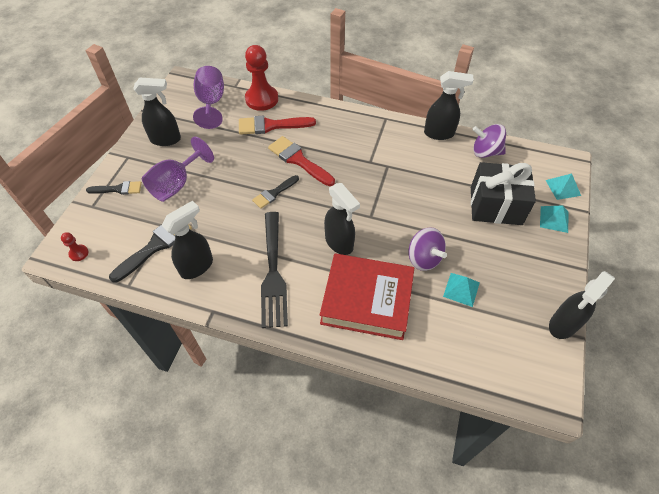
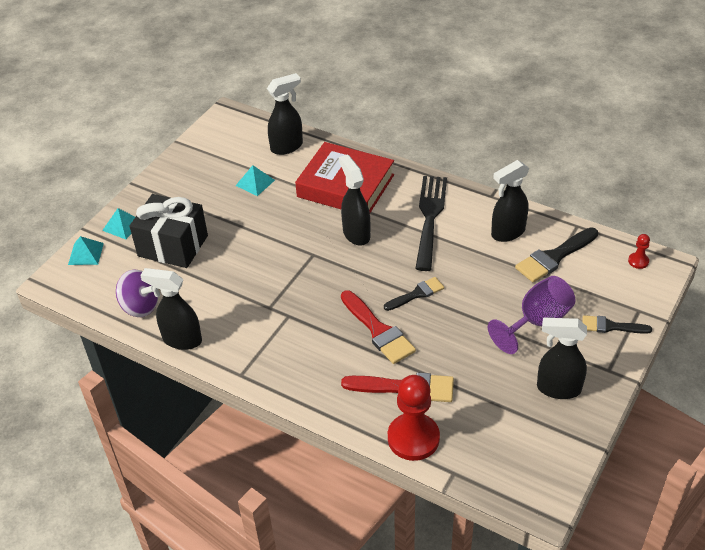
camera: 165 degrees left, 10 degrees down
(211, 103) = (493, 443): purple goblet -> none
(424, 258) = (276, 210): purple spinning top -> none
(563, 325) = (185, 149): black spray bottle -> black spray bottle (287, 147)

